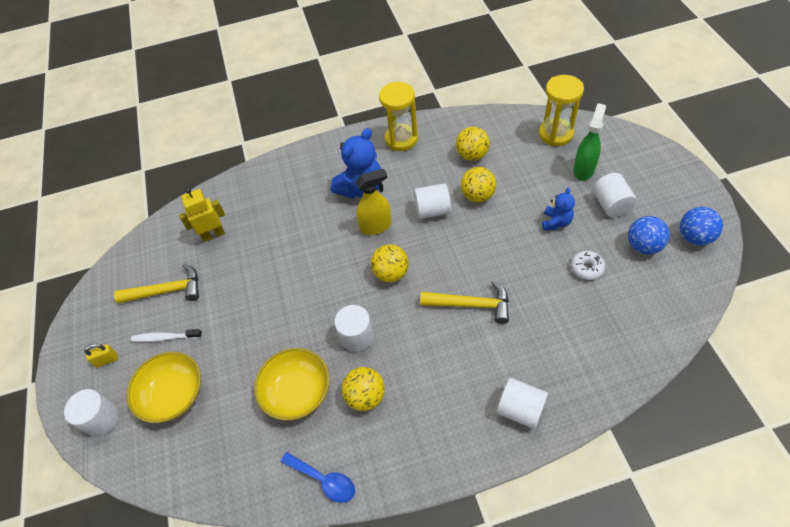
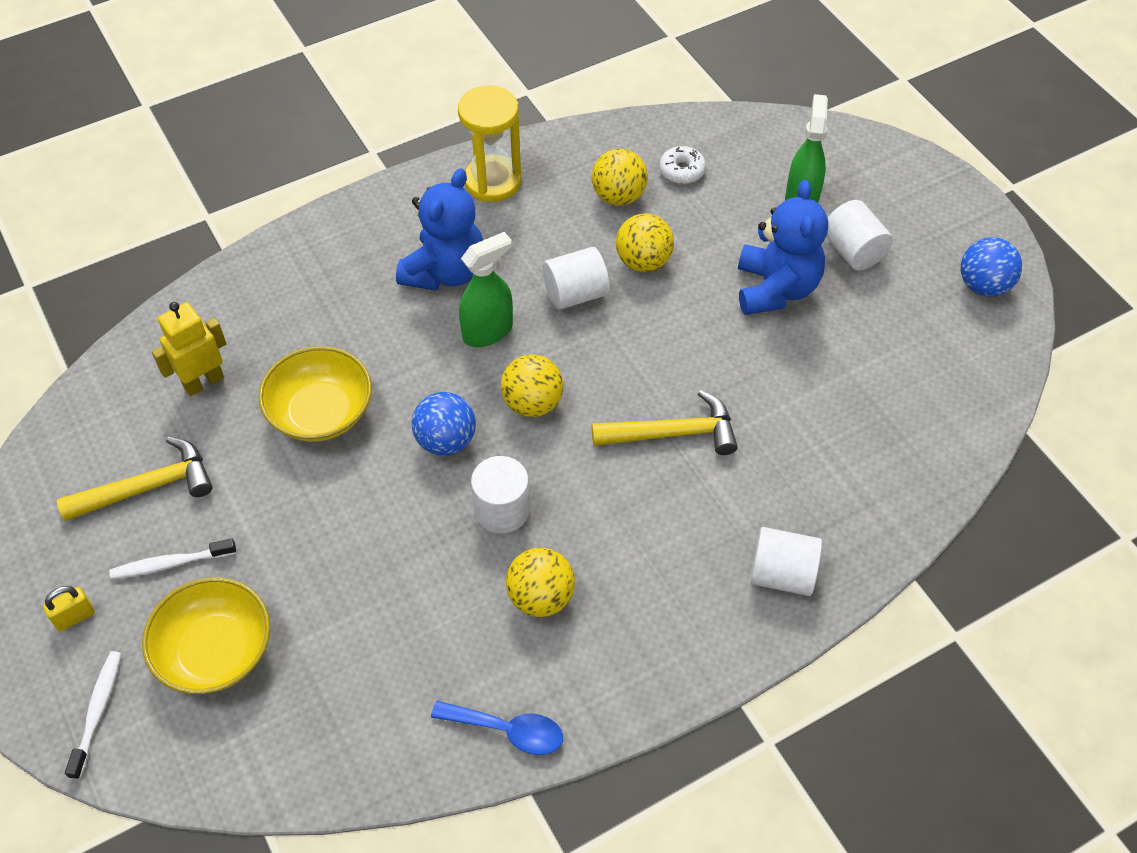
camera: 20 degrees left, 0 degrees up
(101, 419) = (98, 711): white cylinder -> white toothbrush
(297, 392) = (427, 610): yellow bowl -> yellow bowl (321, 412)
(376, 226) = (488, 332): yellow spray bottle -> green spray bottle
(555, 134) = (745, 147): yellow hourglass -> none
(556, 222) = (775, 289): blue teddy bear -> blue teddy bear, size x1.80
(586, 268) = (836, 353): white donut -> white donut (682, 171)
(643, 246) = (912, 308): blue ball -> blue ball (446, 441)

